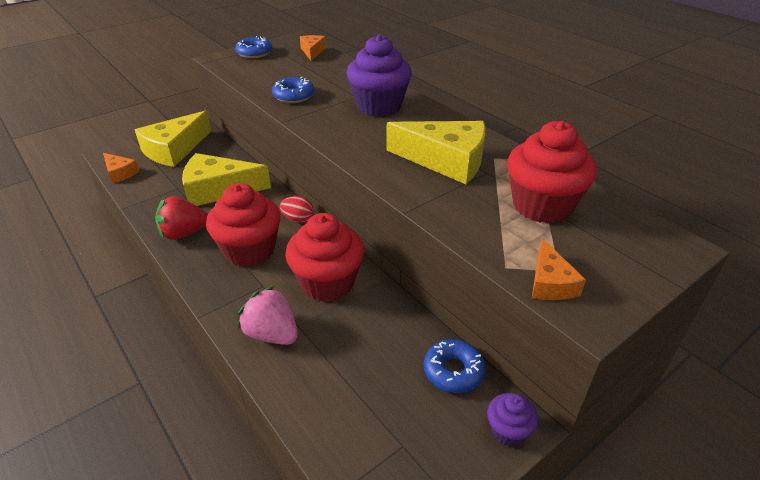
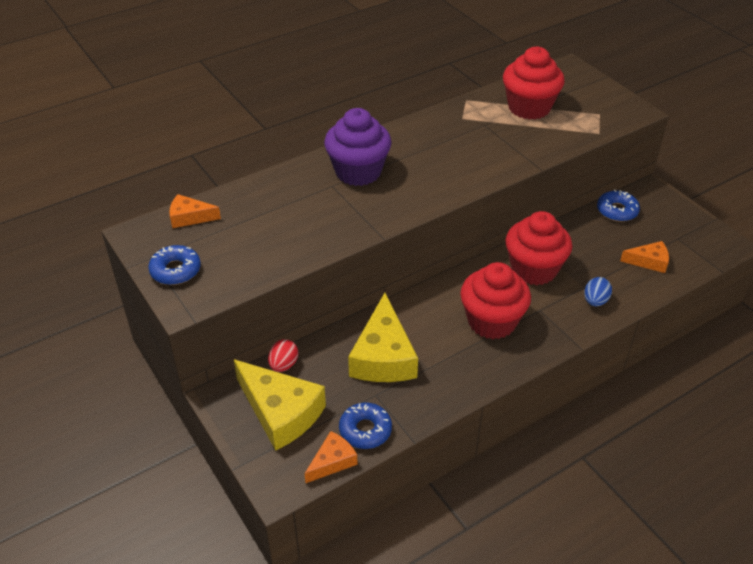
camera: 85 degrees left, 5 degrees up
(184, 233) = (464, 375): red strawberry -> none
(272, 334) = (595, 301): pink strawberry -> blue egg
(293, 96) = (322, 231): blue donut -> blue donut (365, 430)
(298, 219) = (443, 289): red egg -> red egg (283, 365)
(446, 160) = (466, 142): yellow cheese -> none
(508, 431) = (658, 195): purple cupcake -> none
(550, 282) = (611, 119): orange cheese -> orange cheese (649, 261)

